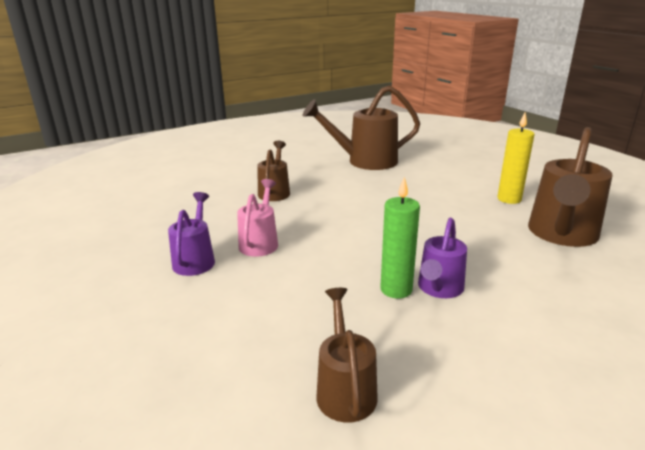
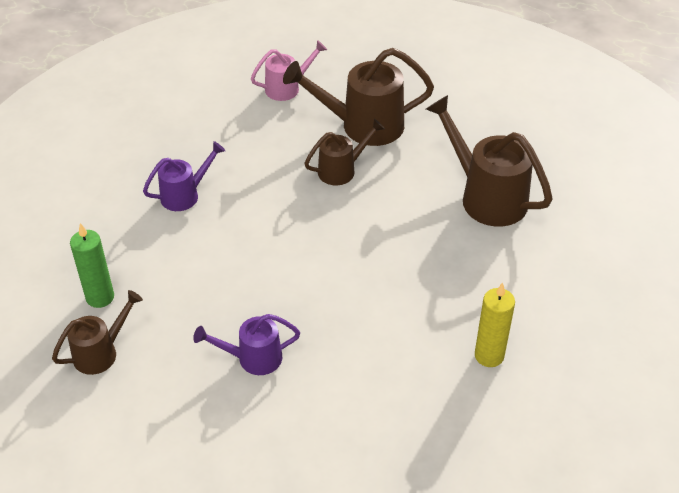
camera: 55 degrees right, 20 degrees up
(260, 242) = (240, 215): pink watering can -> pink watering can (287, 88)
(396, 289) = (232, 332): green candle -> green candle (100, 297)
(561, 235) = (429, 420): brown watering can -> brown watering can (362, 126)

